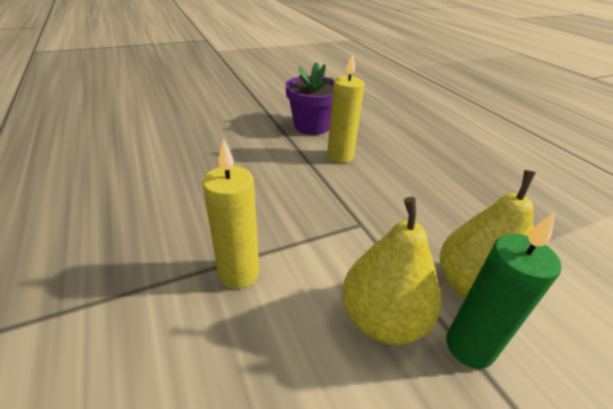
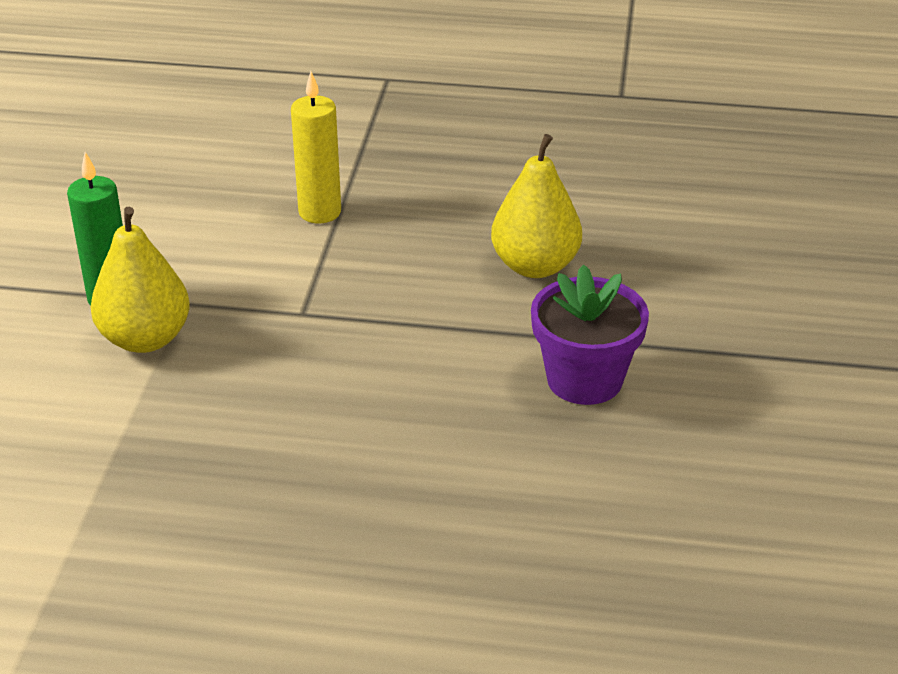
camera: 125 degrees right, 0 degrees up
(340, 156) = (458, 366): yellow candle -> none
(383, 319) = (185, 267): yellow pear -> yellow pear (535, 266)

